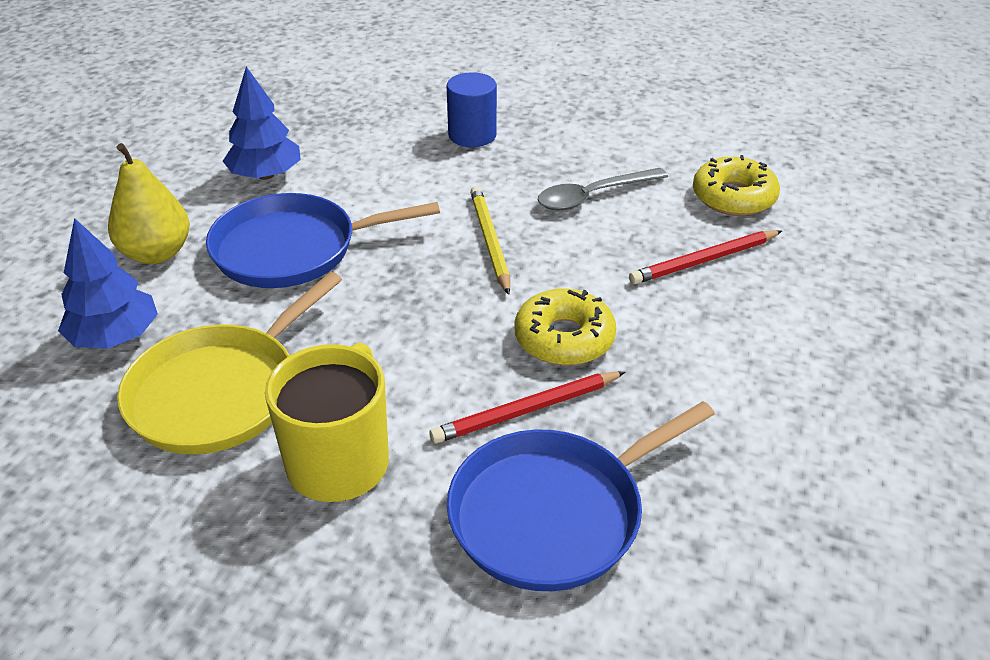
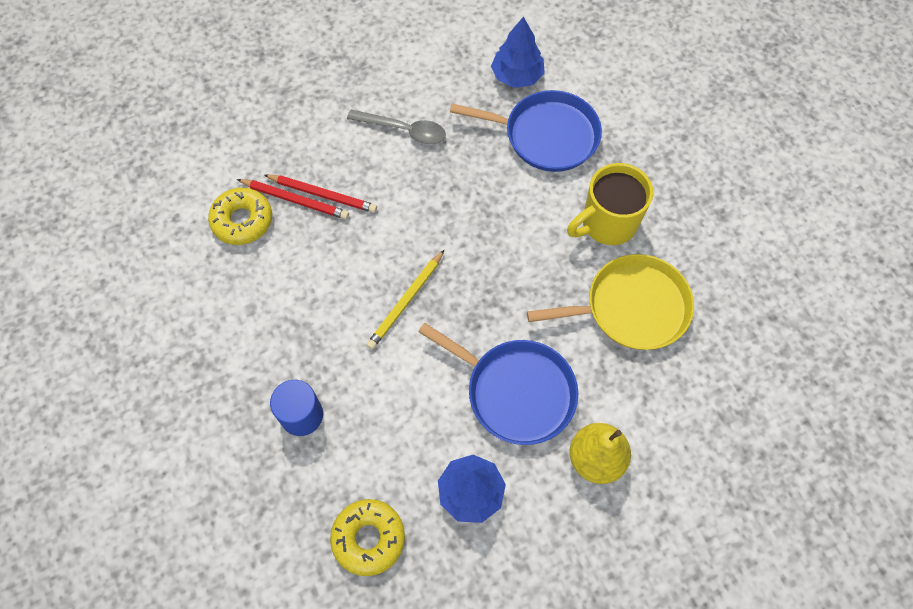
camera: 135 degrees left, 25 degrees up
(115, 337) = (660, 395): blue tree -> blue tree (517, 76)
(527, 410) = (506, 185): red pencil -> red pencil (295, 200)
(564, 338) = (447, 207): yellow donut -> yellow donut (368, 538)
(593, 196) = (309, 288): grey spoon -> grey spoon (404, 130)

